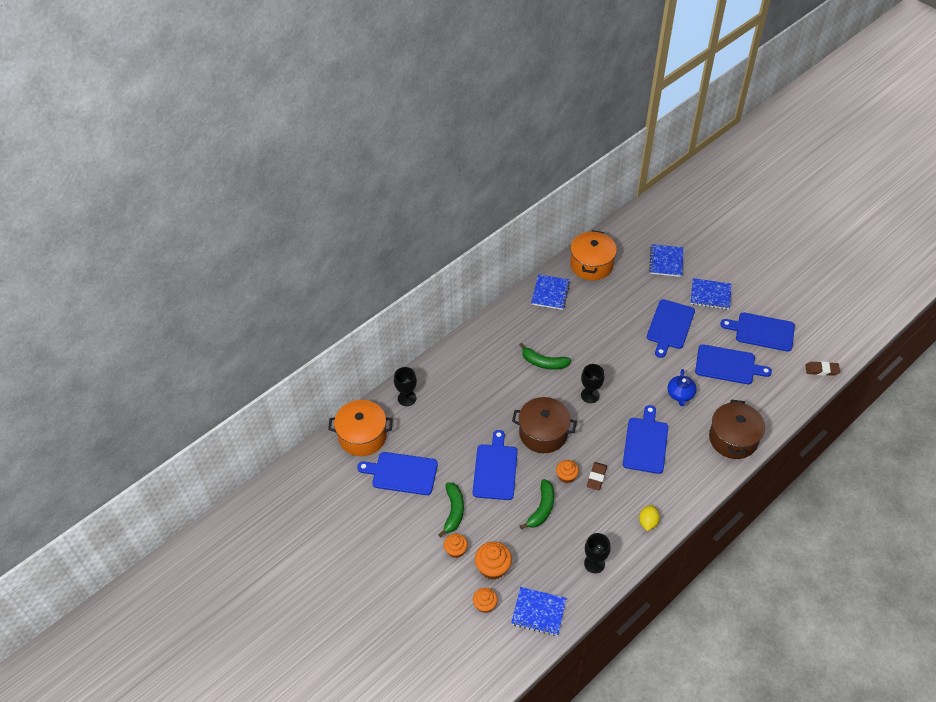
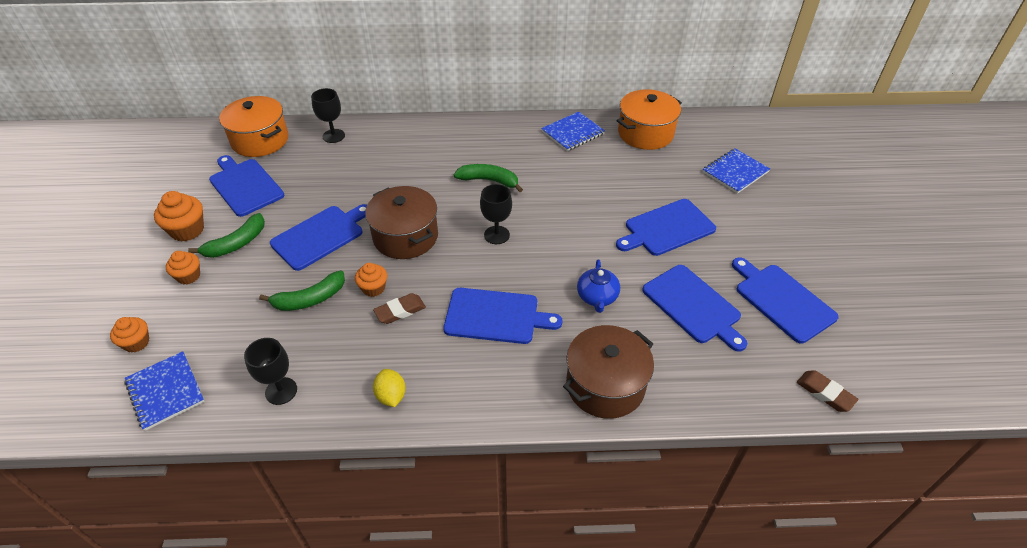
camera: 40 degrees right, 5 degrees down
(493, 567) = (193, 316): orange cupcake -> orange cupcake (187, 230)
(543, 362) = (489, 181): green banana -> green banana turned 135 degrees clockwise
(645, 443) = (496, 316): blue cutting board -> blue cutting board turned 45 degrees clockwise
(648, 522) = (391, 396): yellow lemon -> yellow lemon turned 75 degrees counterclockwise
(680, 394) = (597, 297): blue teapot -> blue teapot turned 45 degrees counterclockwise
(710, 295) = (754, 228): blue notebook -> none

